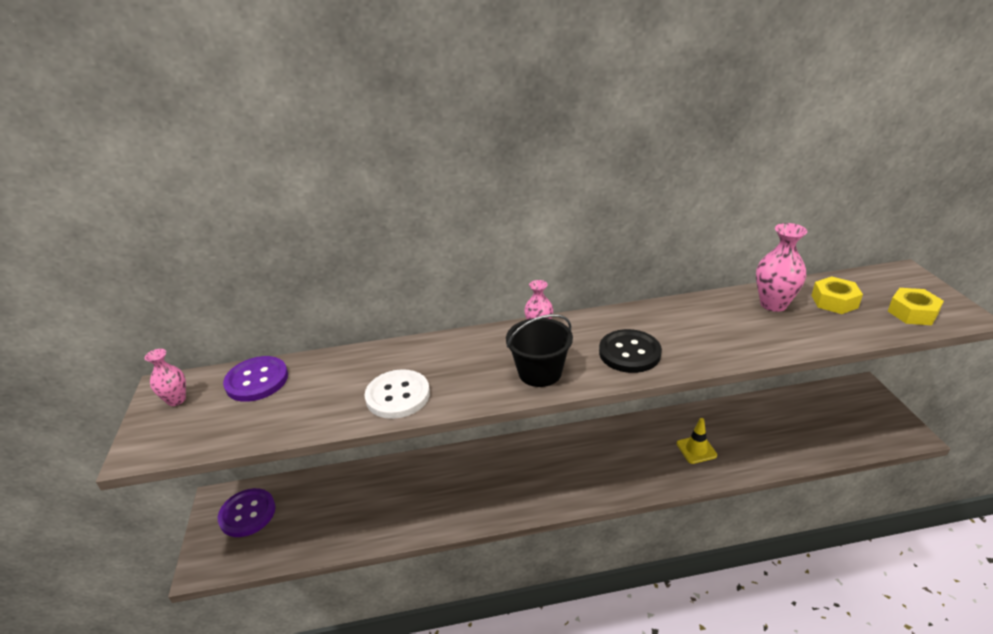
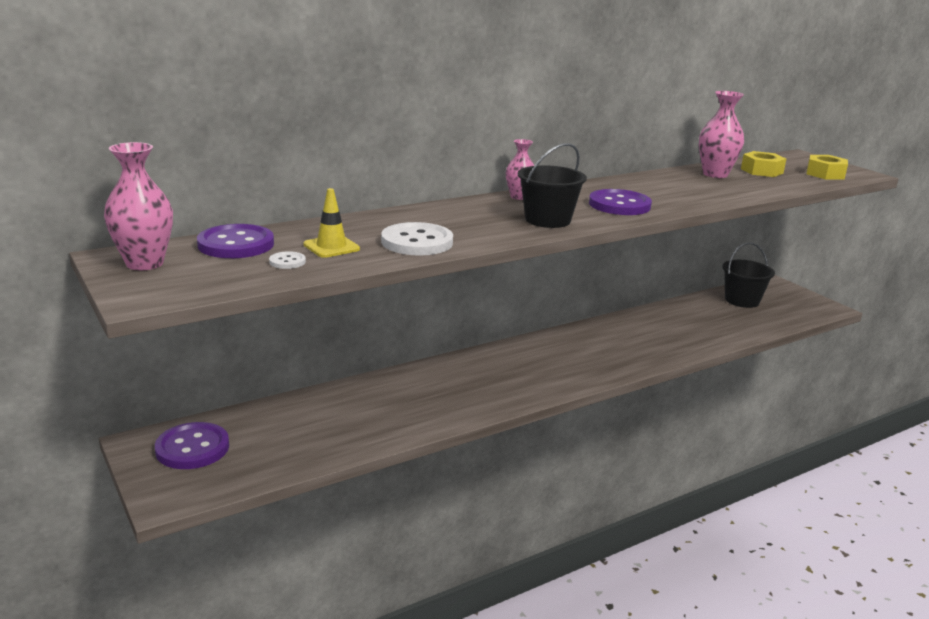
camera: 25 degrees left, 10 degrees down
(176, 400) = (144, 263): pink vase -> pink vase, size x1.61
(275, 413) = (287, 262): none -> white button
(629, 353) = (619, 205): black button -> purple button
(696, 449) = (660, 337): yellow traffic cone -> yellow traffic cone (331, 247)
(812, 409) = (742, 300): none -> black bucket

